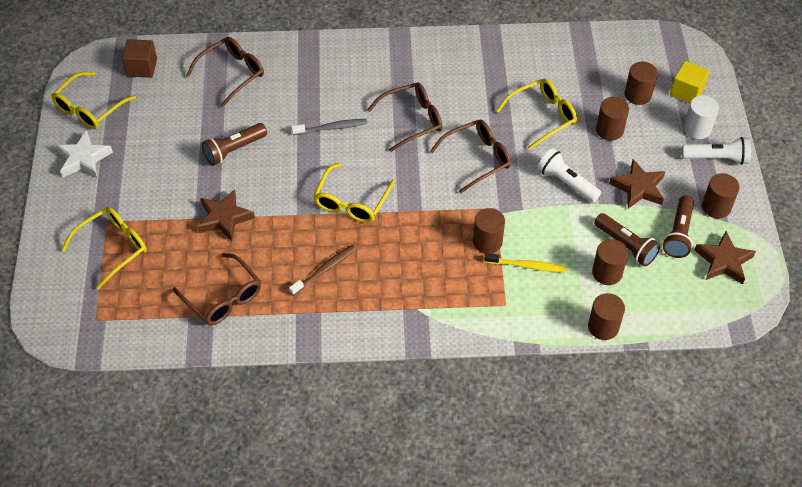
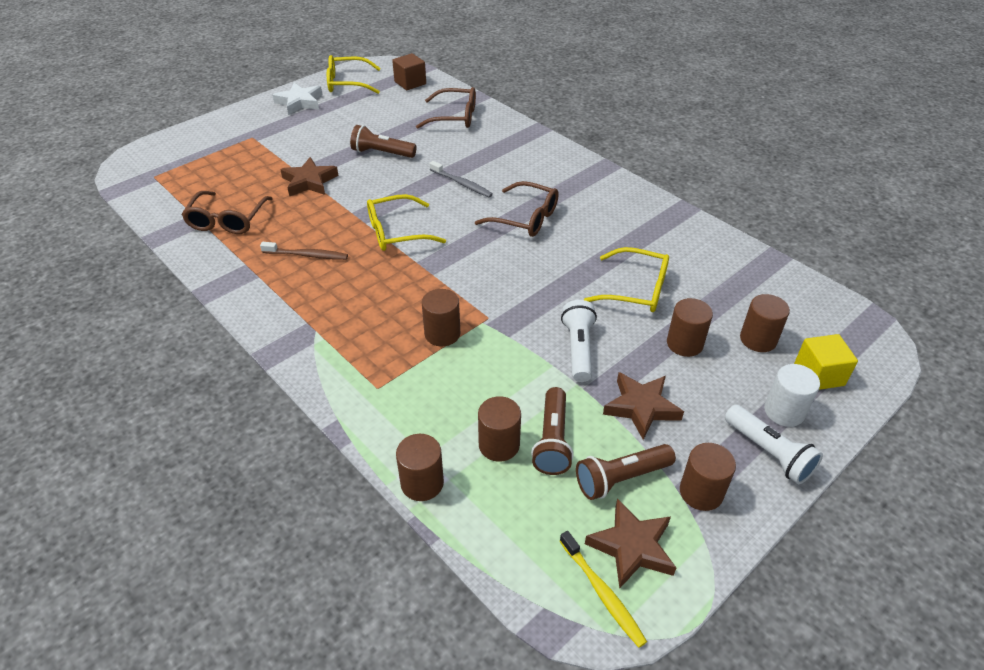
camera: 50 degrees right, 10 degrees down
(113, 248) = (229, 151): yellow glasses -> none
(477, 158) = (532, 276): brown glasses -> none
(527, 266) = (442, 377): yellow toothbrush -> yellow toothbrush (602, 593)

